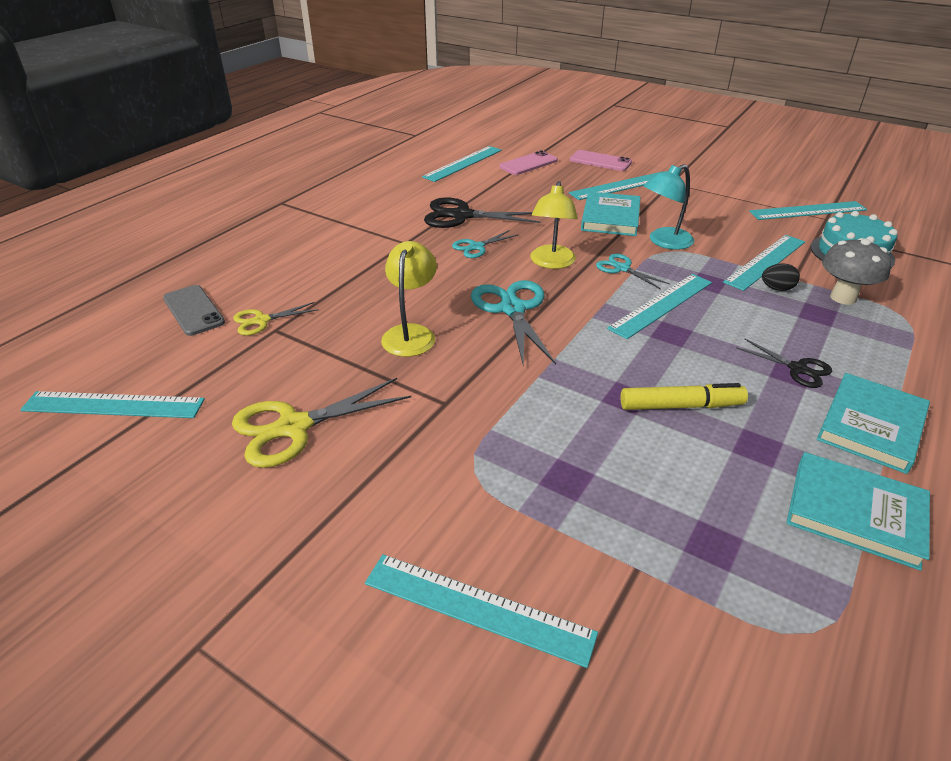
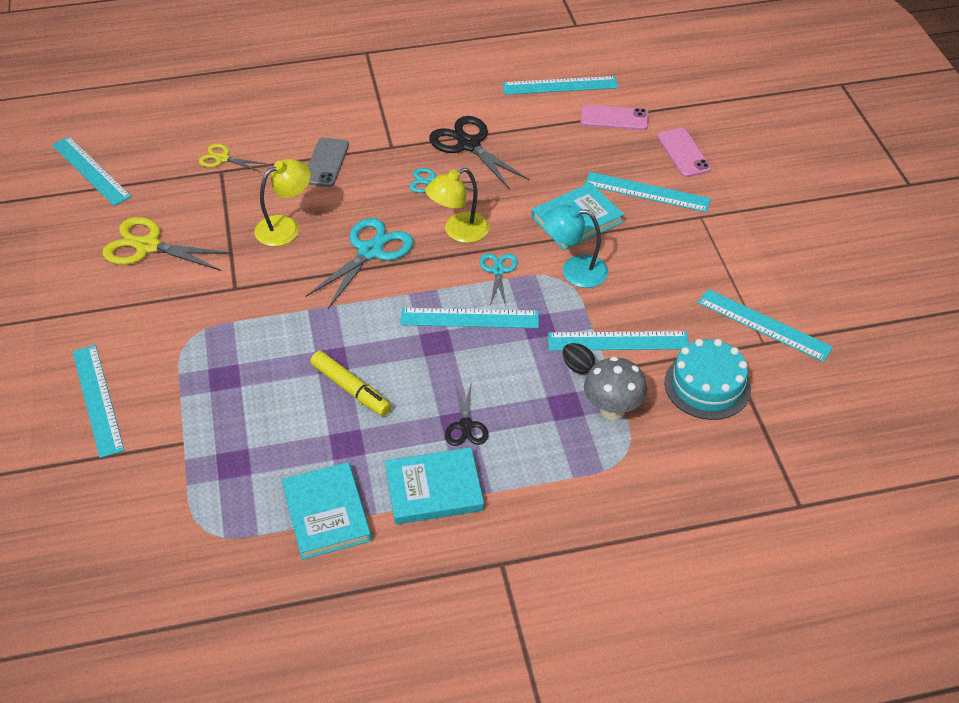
camera: 45 degrees right, 10 degrees up
(194, 310) = (199, 125): grey phone -> grey phone (326, 162)

